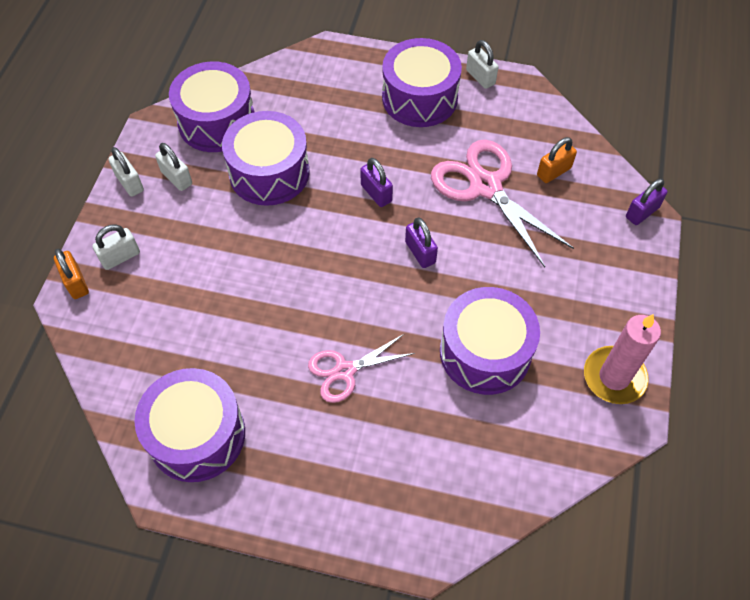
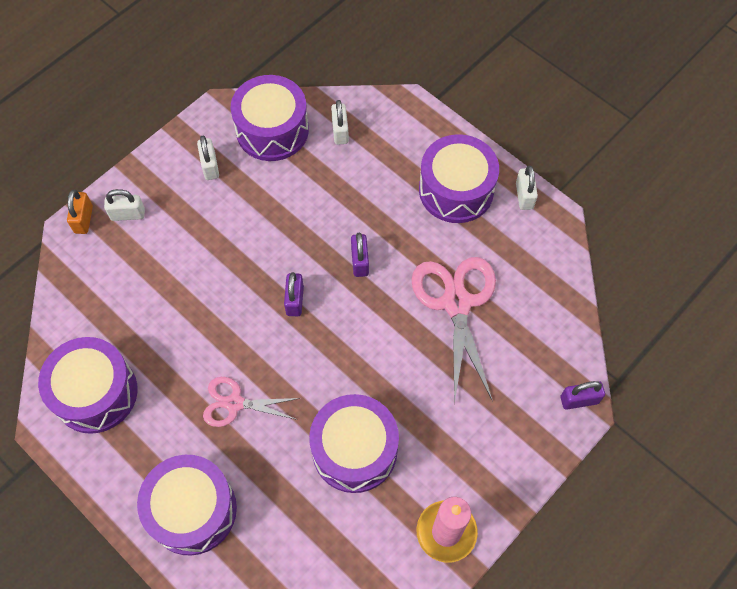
camera: 30 degrees right, 5 degrees up
(129, 183) = (172, 152): white padlock -> white padlock (340, 131)
(269, 173) = (285, 198): purple drum -> purple drum (192, 510)
(420, 252) = (360, 334): purple padlock -> purple padlock (295, 300)
(553, 172) = (526, 320): orange padlock -> none

